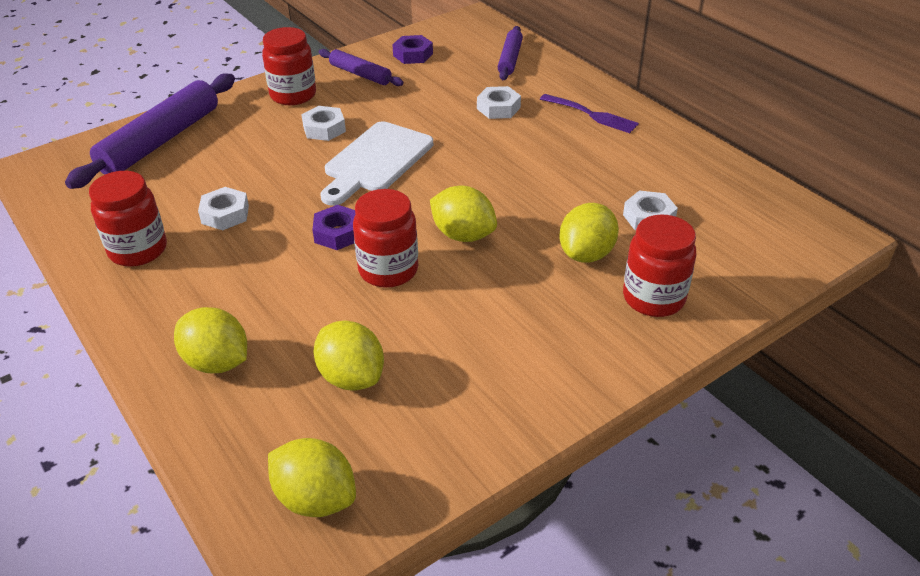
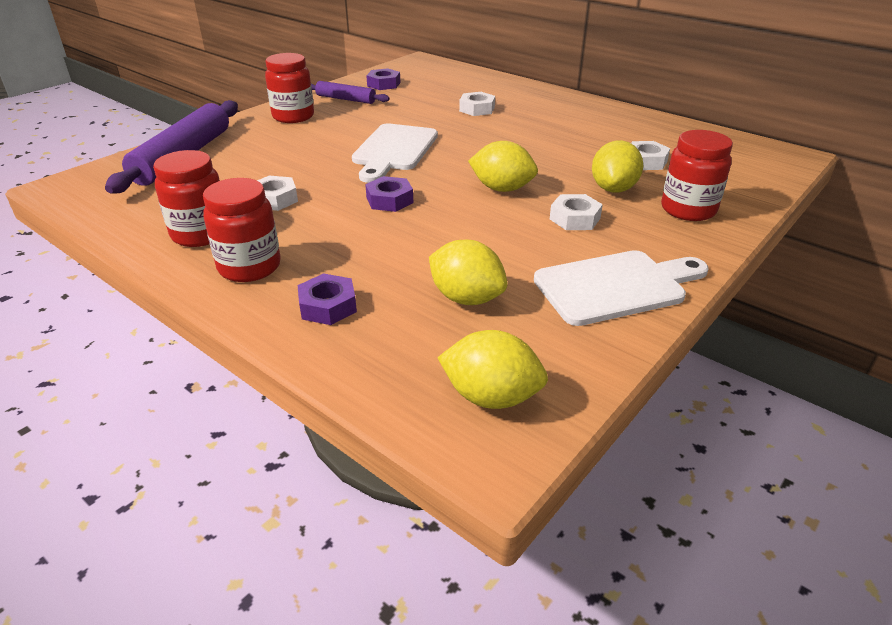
camera: 15 degrees left, 5 degrees down
(217, 362) = (328, 306): yellow lemon -> purple nut
(324, 129) = (334, 135): white nut -> white nut (574, 218)
(388, 270) = (451, 219): red jar -> red jar (249, 267)
(510, 59) = (466, 80): purple rolling pin -> none
(510, 390) = (616, 286): none -> white cutting board
(592, 115) = (555, 106): purple fork -> none

